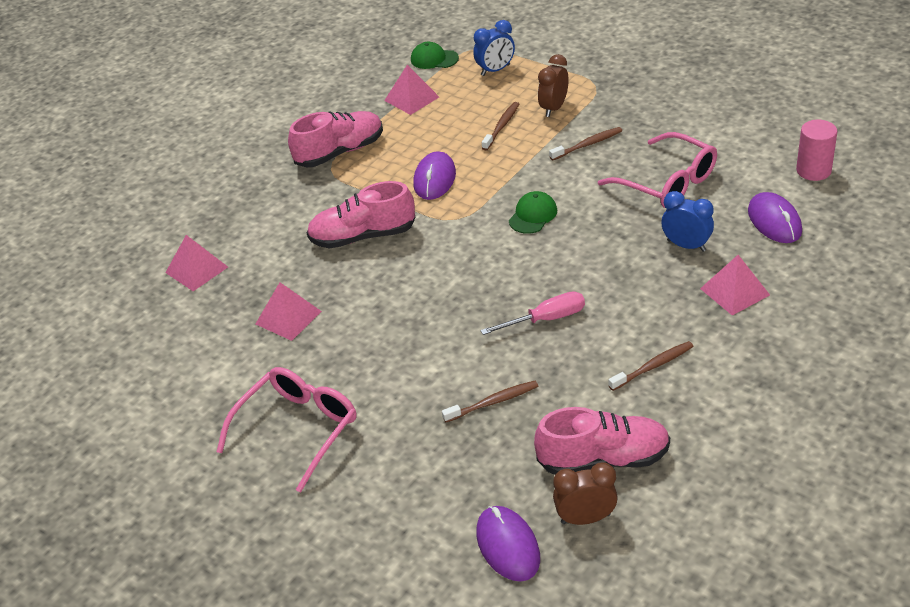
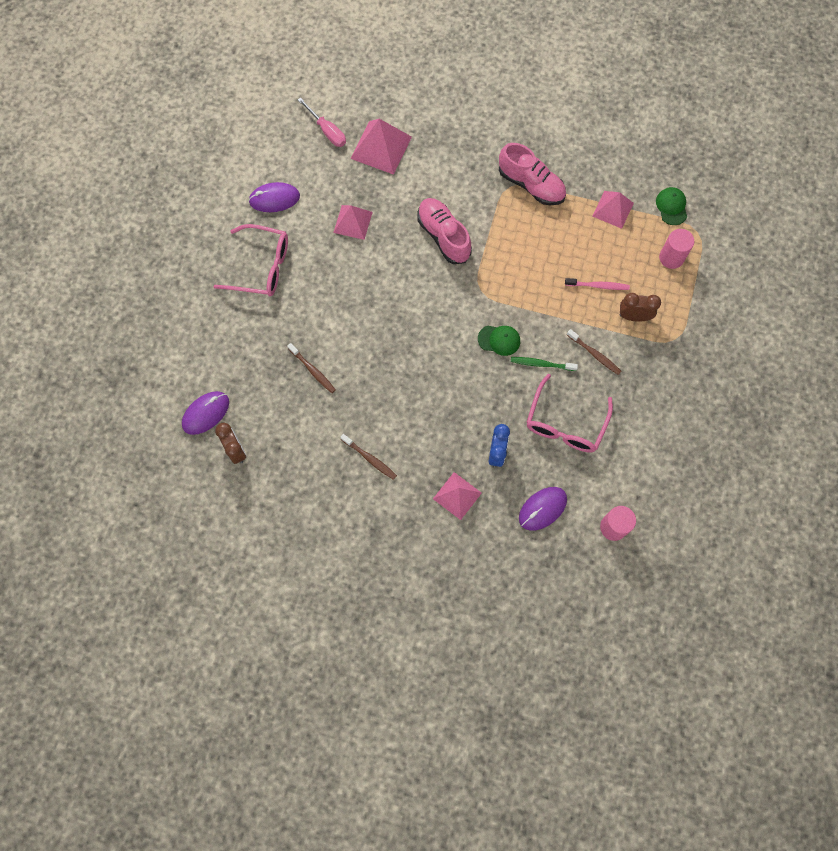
camera: 65 degrees right, 30 degrees up
(197, 269) = (381, 147): pink pyramid -> pink pyramid, size x1.50
(434, 179) = (520, 260): purple mouse -> purple mouse (274, 199)
(495, 70) = (671, 257): blue clock -> pink cylinder
(501, 126) = (598, 286): brown toothbrush -> pink toothbrush
(545, 319) = (395, 380): pink screwdriver -> pink screwdriver (327, 131)
(581, 187) = (541, 364): none -> green toothbrush
(603, 459) = (283, 448): pink shoe -> none

